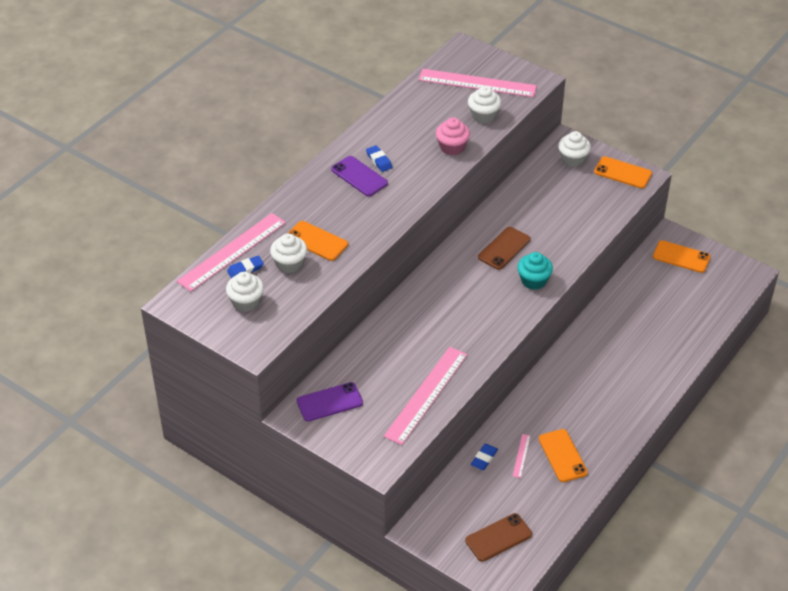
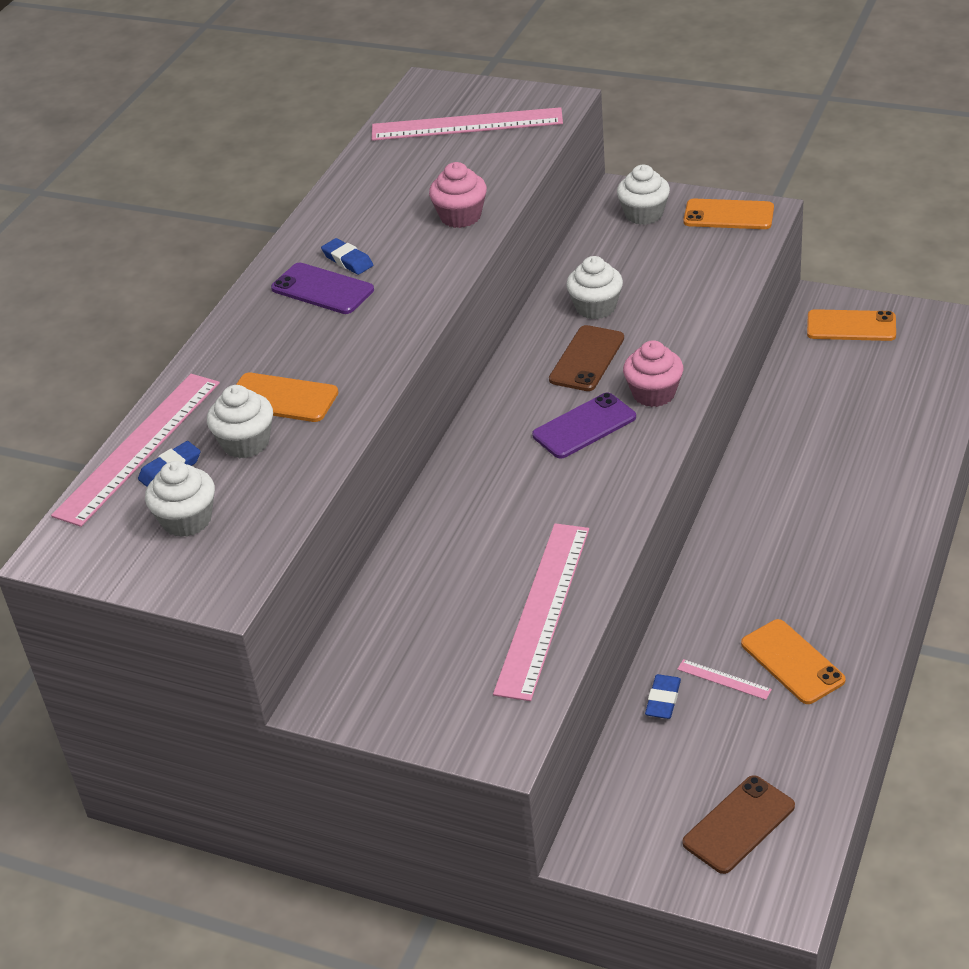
camera: 10 degrees left, 5 degrees down
(329, 402) = (378, 662): purple phone -> purple phone (584, 426)
(483, 115) = (494, 164): white cupcake -> white cupcake (595, 307)
(521, 455) = (724, 679): pink ruler -> pink ruler turned 60 degrees counterclockwise
(533, 280) = (653, 393): turquoise cupcake -> pink cupcake

